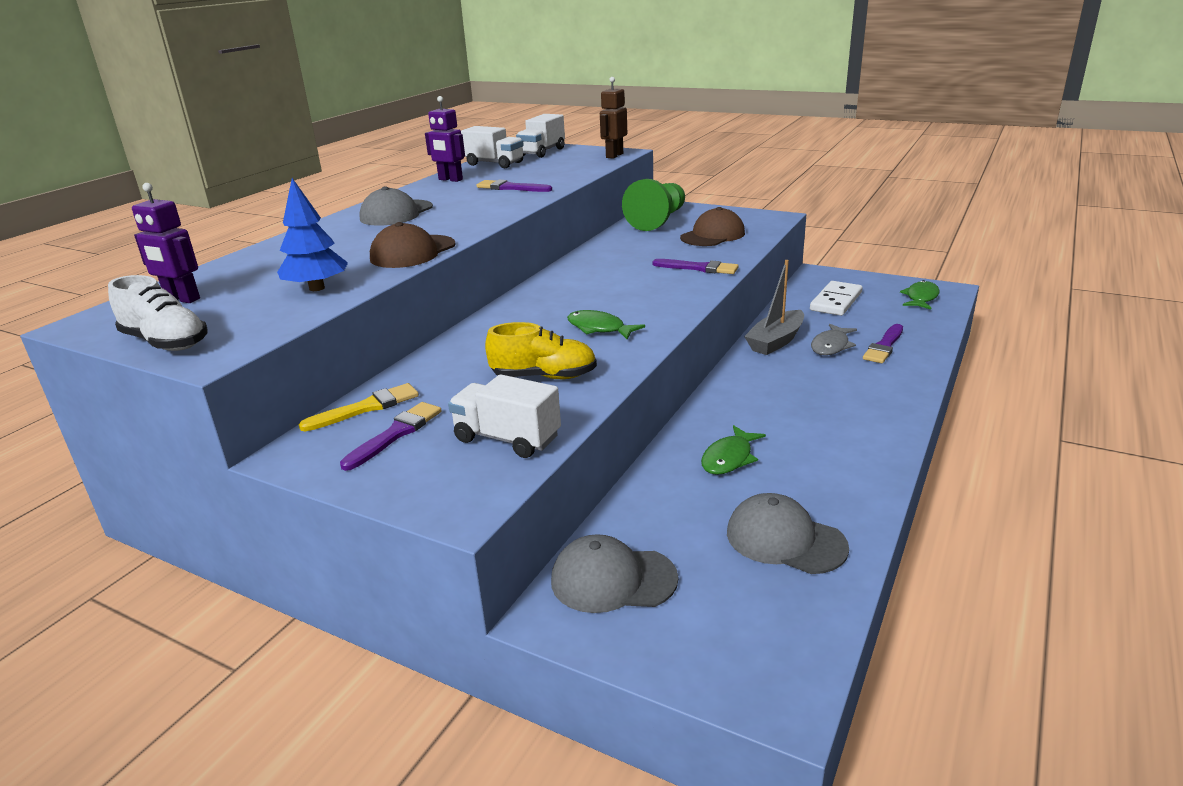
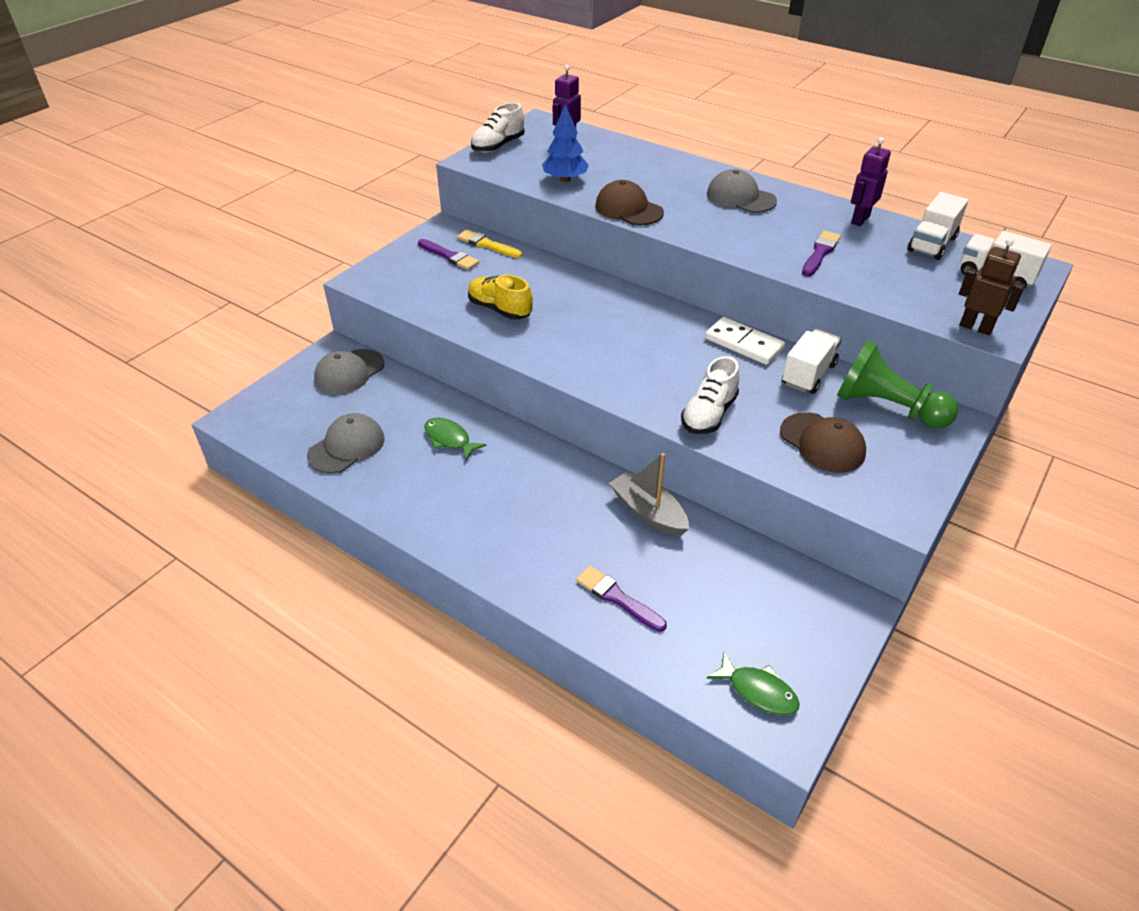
camera: 95 degrees right, 15 degrees up
(366, 408) = (487, 245): yellow brush -> yellow brush turned 150 degrees clockwise
(507, 439) = (423, 293): white truck -> white truck (808, 374)
(544, 377) = (500, 309): yellow shoe -> yellow shoe turned 120 degrees clockwise
(599, 328) = (575, 339): green fish -> none
(613, 579) = (349, 372): grey cap -> grey cap turned 150 degrees counterclockwise
(699, 268) = (709, 414): purple brush -> white shoe
(831, 346) = (628, 553): grey fish -> none
(835, 301) = (754, 594): white domino -> white domino (744, 343)

